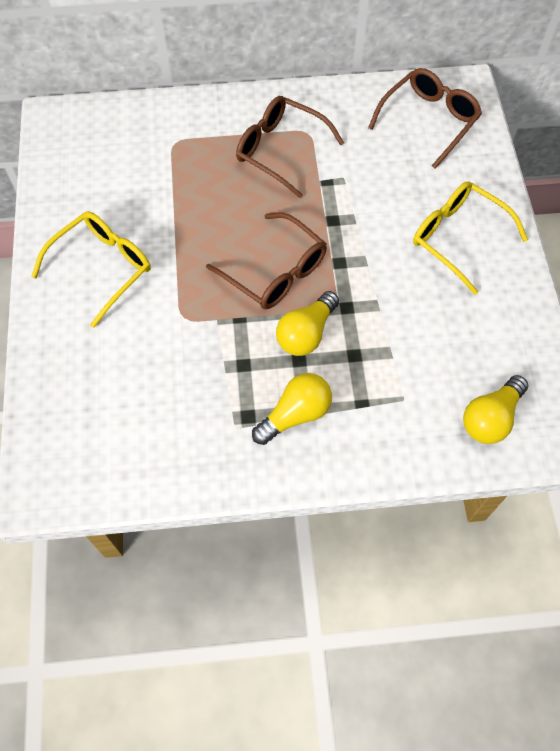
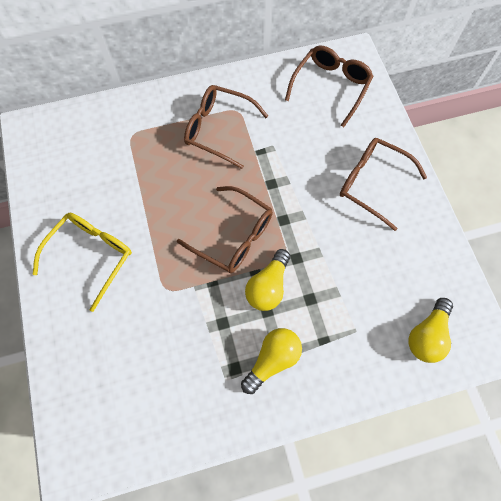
camera: 10 degrees left, 5 degrees up
(458, 238) = (372, 184): yellow glasses -> brown glasses

